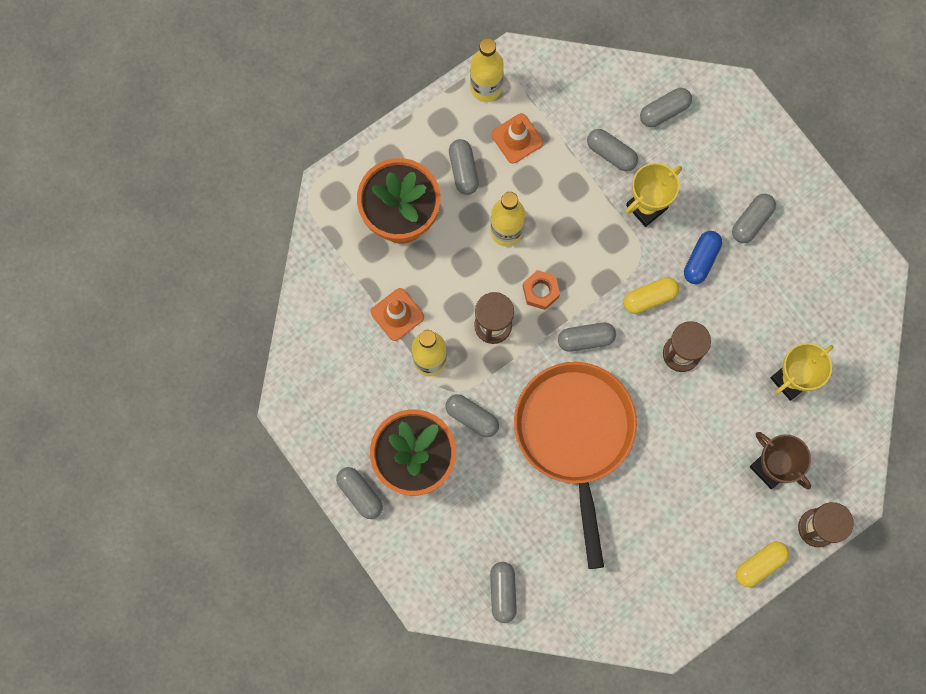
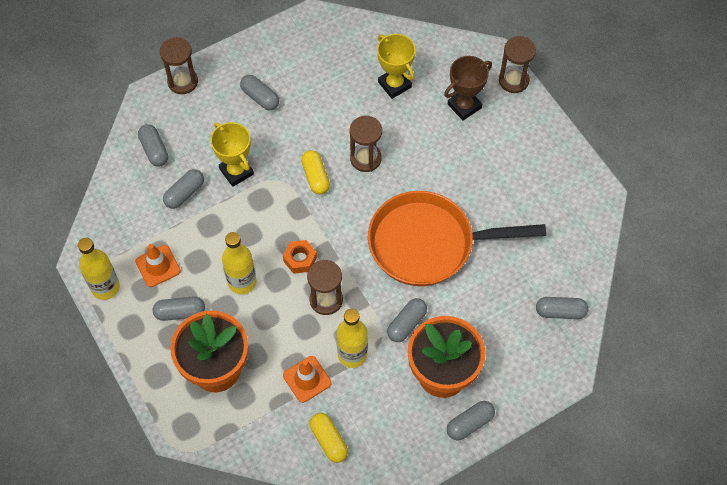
camera: 85 degrees left, 15 degrees down
(586, 339) = (346, 228): grey capsule -> none
(701, 260) = (288, 136): blue capsule -> none
(760, 565) = (541, 121): yellow capsule -> yellow capsule (329, 440)
(762, 129) = (183, 82): none -> brown hourglass

